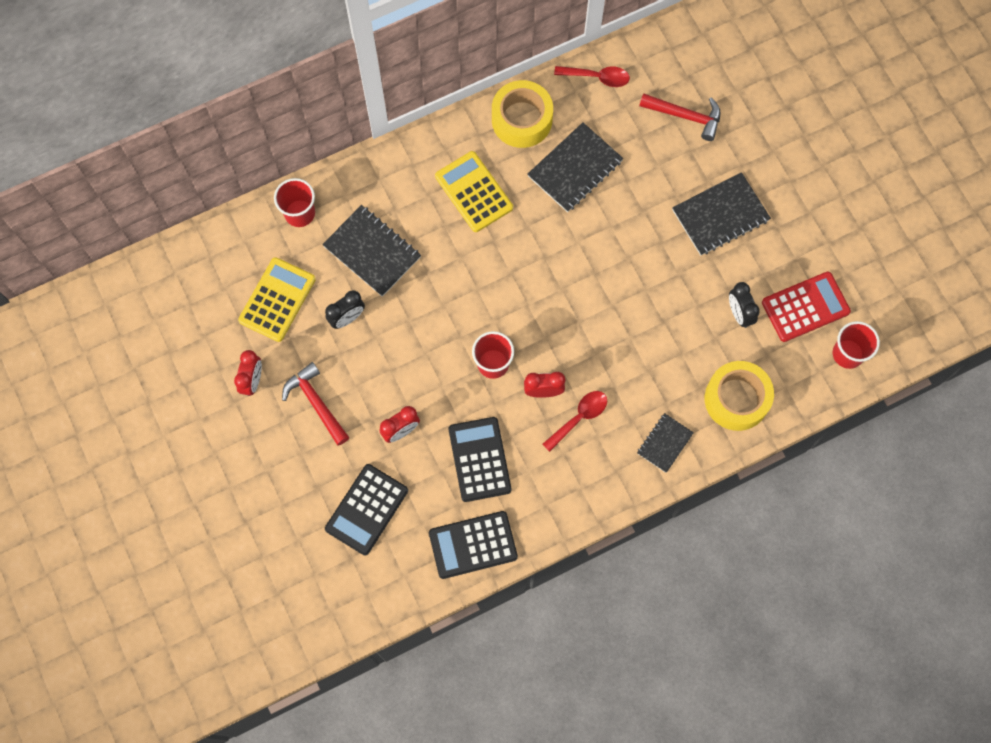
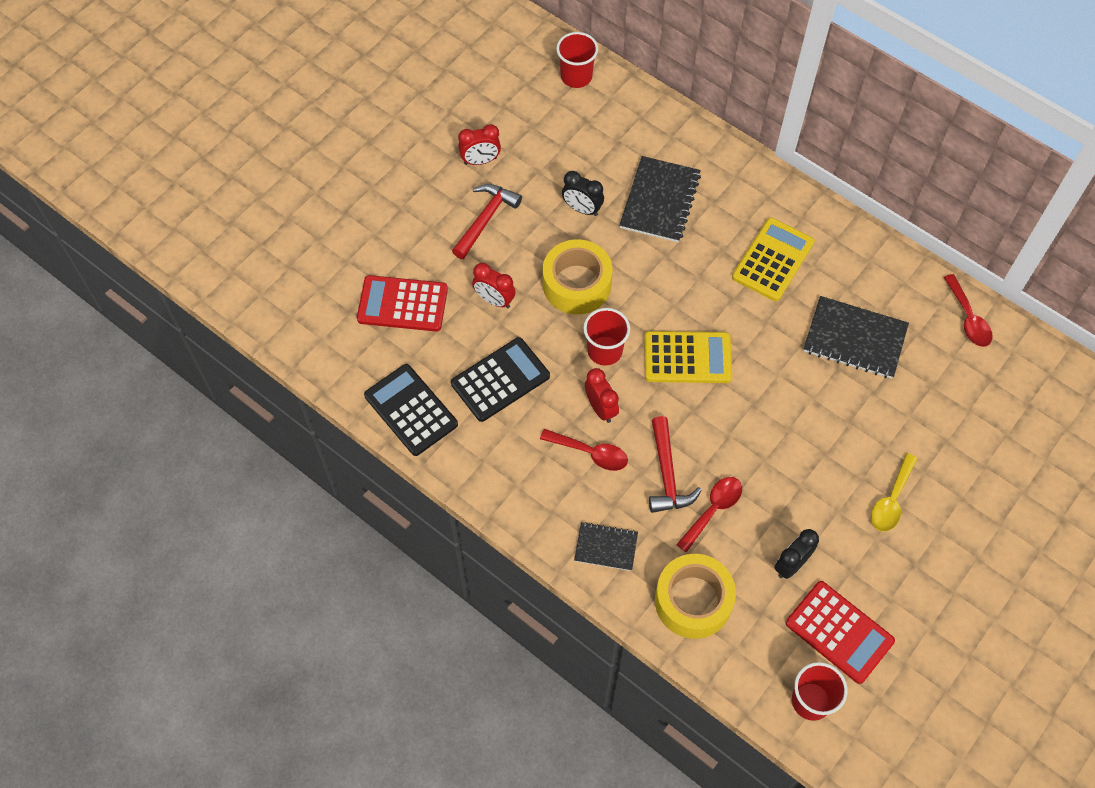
camera: 65 degrees right, 10 degrees down
(277, 300) = (568, 146): yellow calculator -> yellow calculator (687, 357)
(300, 213) = (663, 128): red cup -> red cup (576, 76)
(367, 509) = (402, 304): black calculator -> red calculator
(522, 120) = (876, 269): yellow tape -> yellow tape (577, 284)
(670, 348) = (713, 510): none -> red spoon
(685, 116) = (981, 420): red hammer -> red hammer (667, 474)
(720, 215) = (891, 500): black notebook -> yellow spoon

